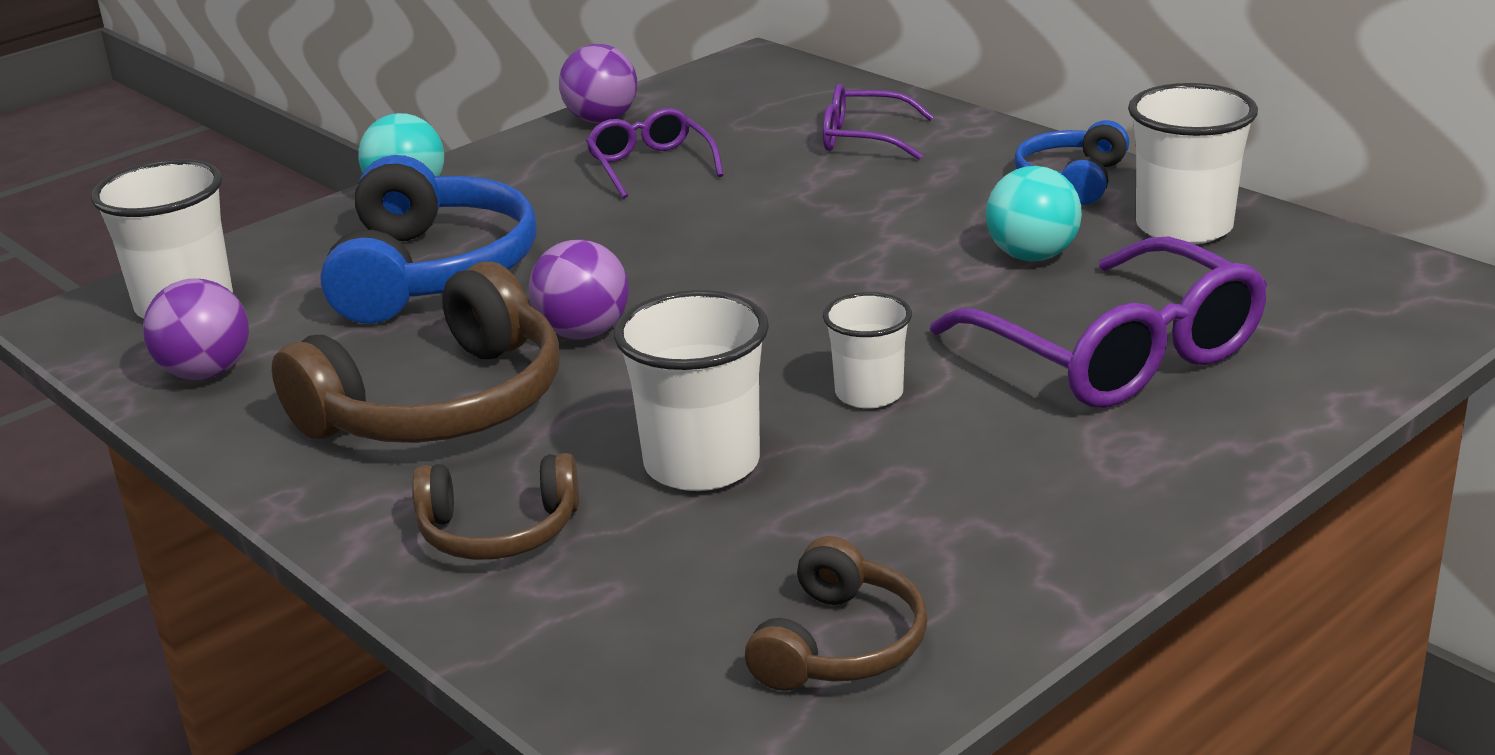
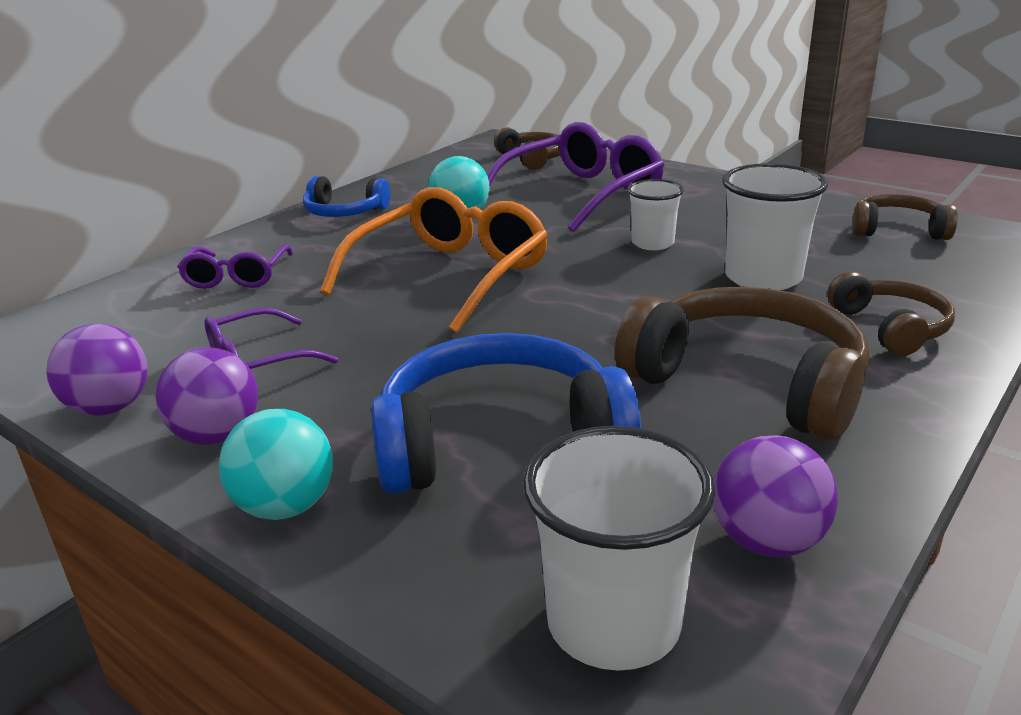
camera: 100 degrees left, 0 degrees up
(583, 333) = (605, 341): purple ball -> purple ball (217, 435)
(814, 250) = (450, 275): none -> orange glasses
(1184, 227) = (421, 186): white cup -> none
(1337, 320) = (532, 159): none -> brown headphones

